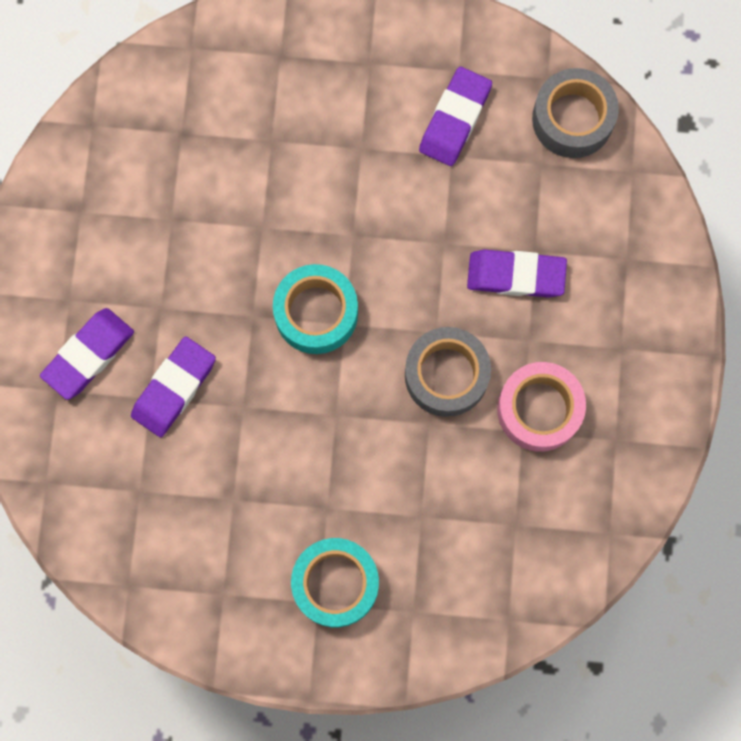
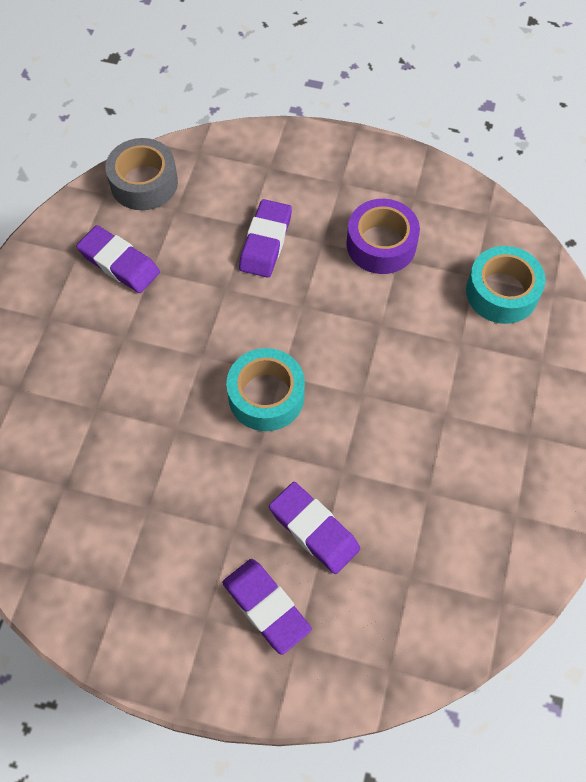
camera: 80 degrees left, 15 degrees down
(335, 583) = (513, 418): turquoise tape -> turquoise tape (501, 292)
(446, 375) = (341, 304): grey tape -> none
(539, 409) = (381, 244): pink tape -> purple tape

